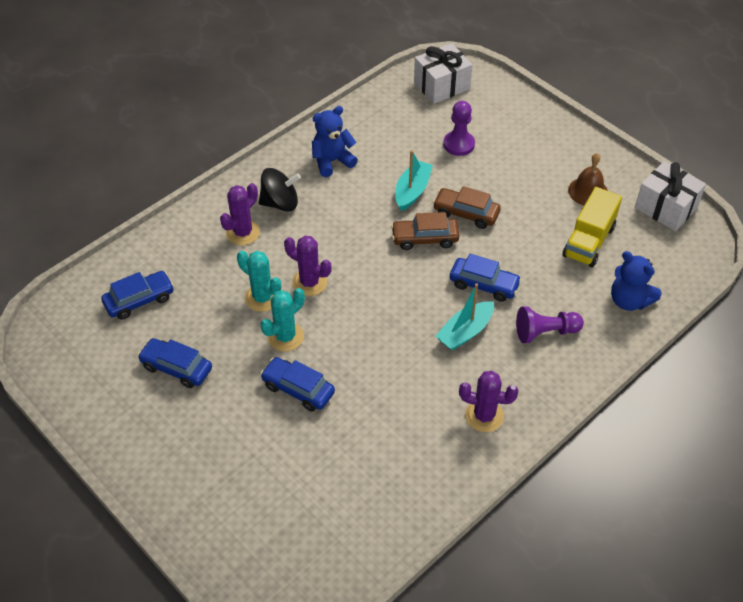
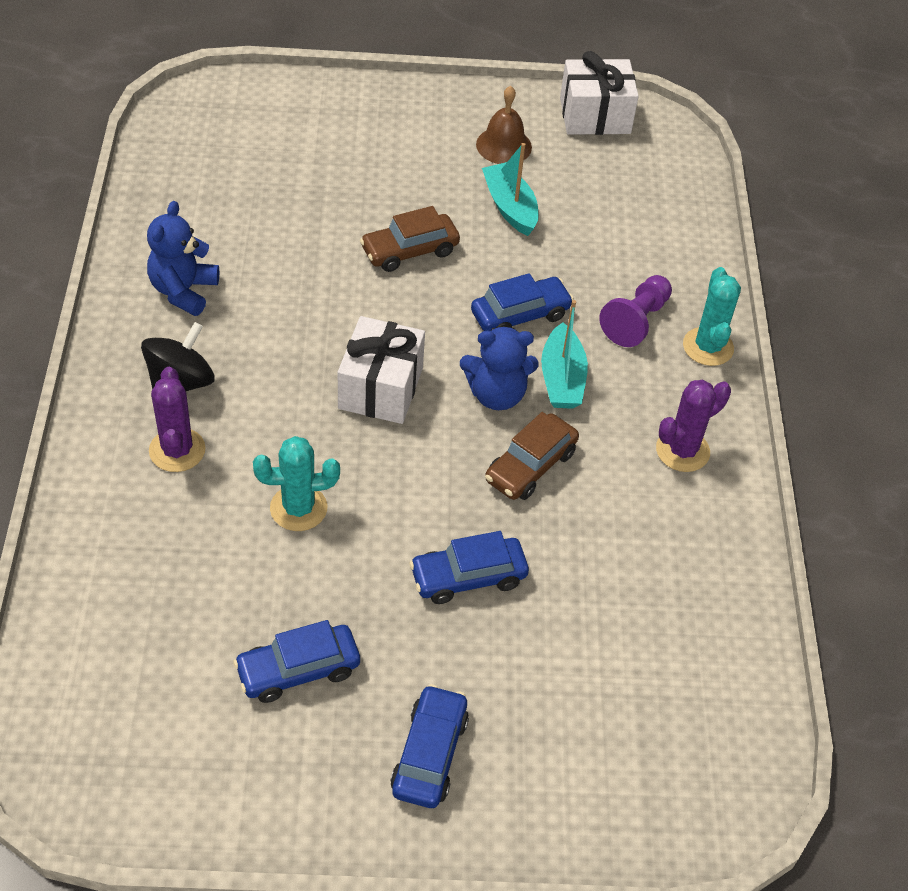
camera: 50 degrees left, 0 degrees up
(139, 300) = (145, 629): blue car -> blue car (429, 754)
(285, 337) = (381, 531): turquoise cactus -> turquoise cactus (708, 347)
(309, 282) = (332, 449): purple cactus -> none
(412, 191) = (321, 264): turquoise boat -> turquoise boat (510, 207)
(425, 239) = (400, 308): brown car -> brown car (530, 466)
(441, 85) = (208, 122): white gift -> white gift (380, 388)
(458, 144) = (309, 178): purple pawn -> none
(588, 241) = (565, 198): yellow truck -> none
(629, 300) = (671, 233): blue teddy bear -> blue teddy bear (496, 395)

